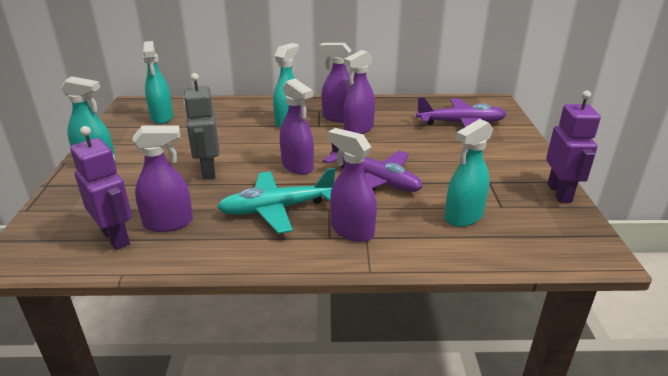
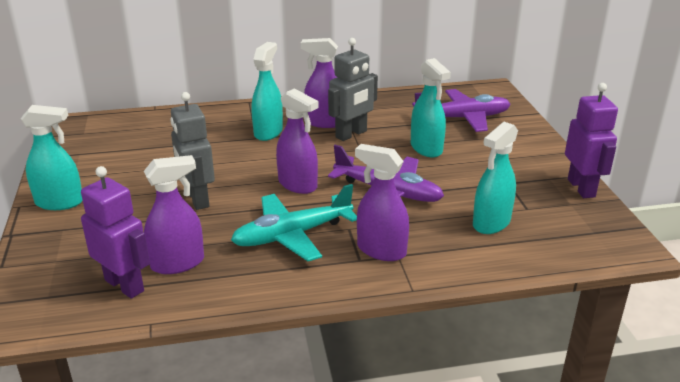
camera: 10 degrees left, 0 degrees up
(162, 117) = (113, 139): turquoise spray bottle -> turquoise spray bottle (426, 148)
(358, 129) = (351, 134): purple spray bottle -> grey robot

